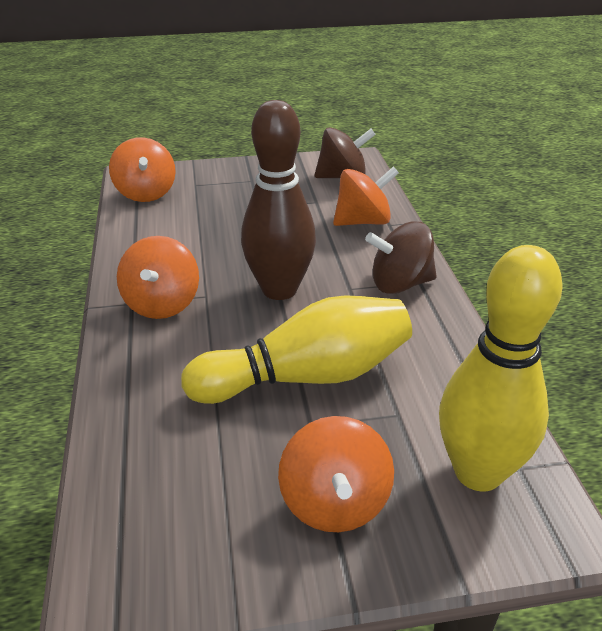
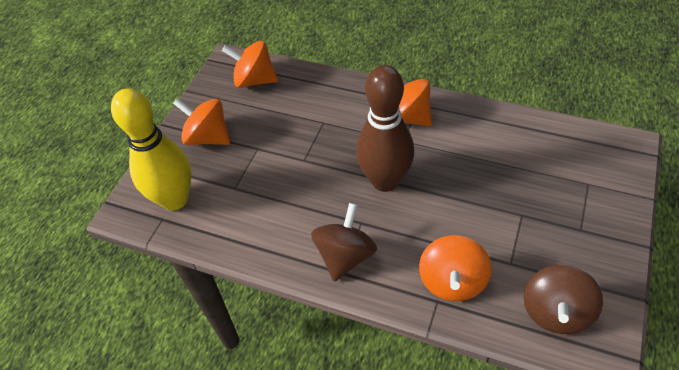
camera: 125 degrees right, 15 degrees up
(146, 193) = (582, 145): orange spinning top -> orange spinning top (254, 80)
(307, 376) = (292, 161): yellow bowling pin -> none

